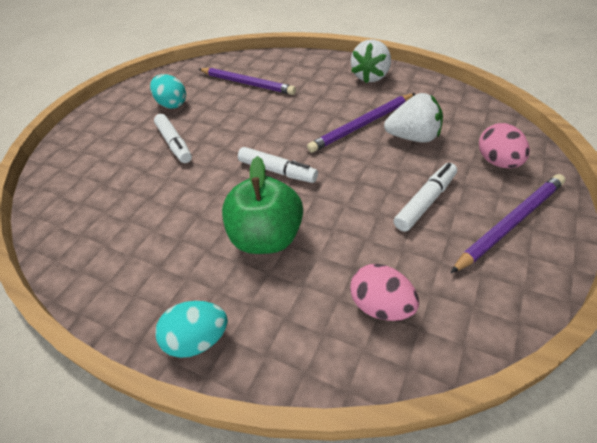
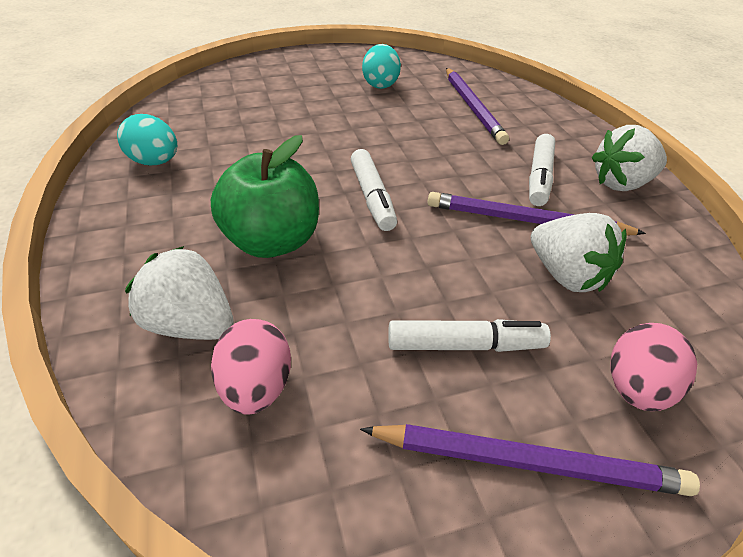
camera: 40 degrees right, 5 degrees down
(174, 143) = (331, 115): white marker -> white marker (539, 177)
(198, 339) = (106, 266): turquoise egg -> turquoise egg (154, 162)
(302, 314) = (190, 324): none -> white strawberry

